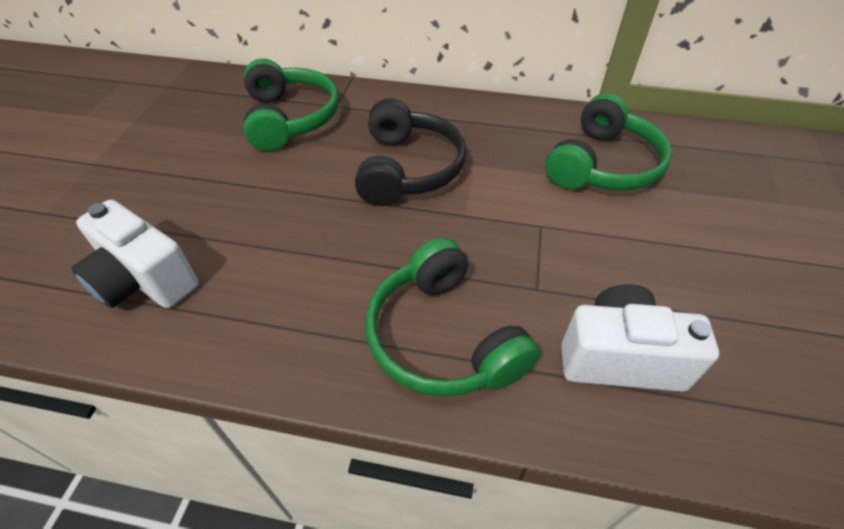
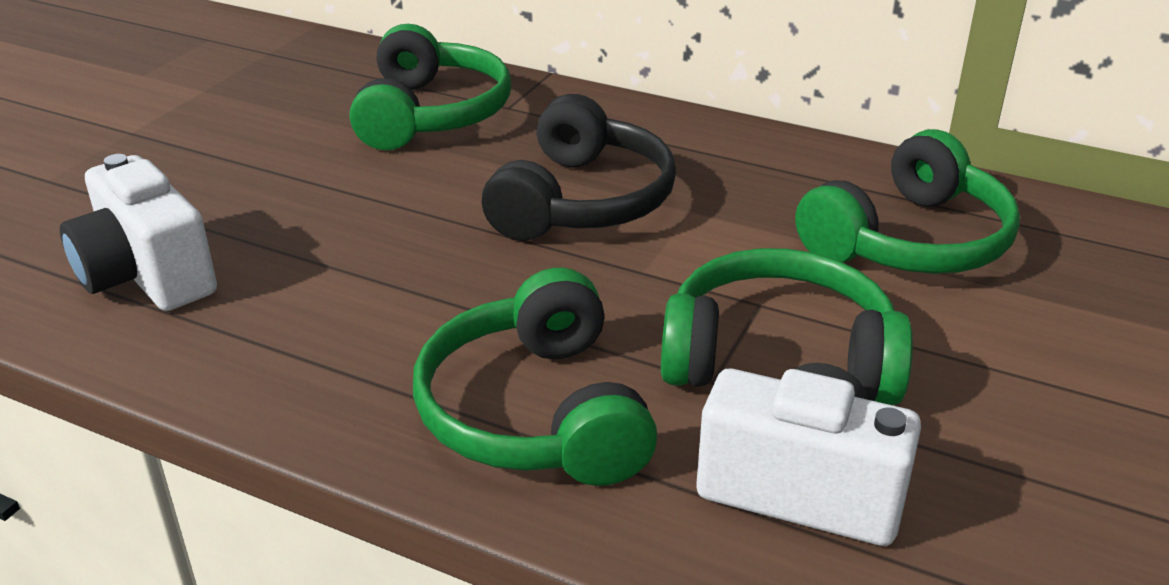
camera: 15 degrees right, 15 degrees down
(567, 263) = (779, 357): none -> green headphones

